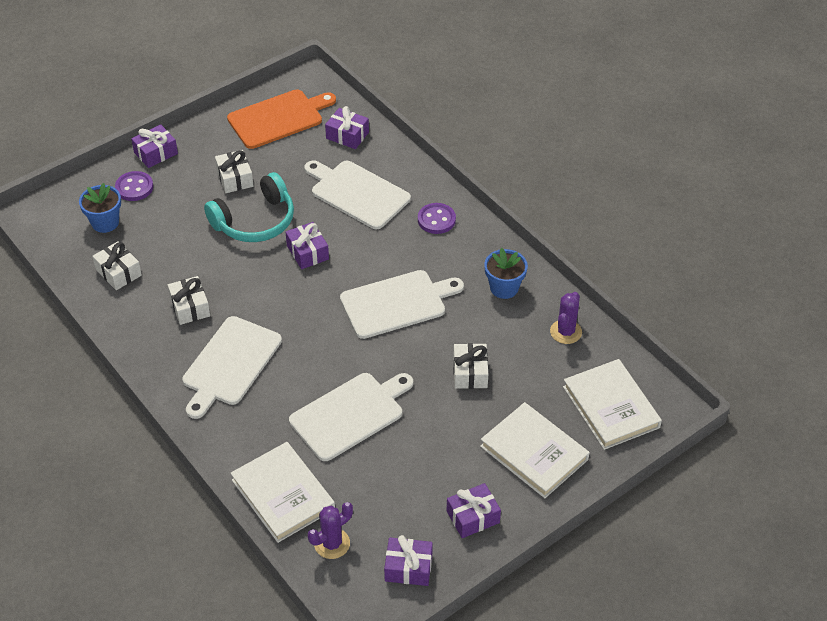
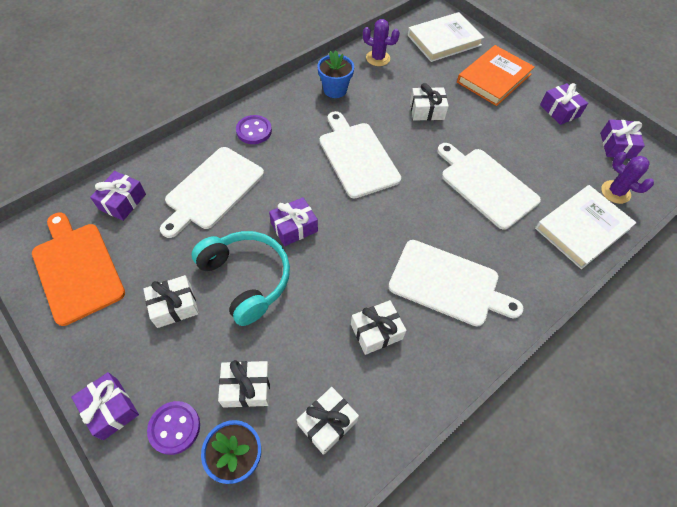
camera: 95 degrees left, 10 degrees up
(156, 225) = (246, 387): none -> white gift
(534, 453) = (494, 78): white book -> orange book

